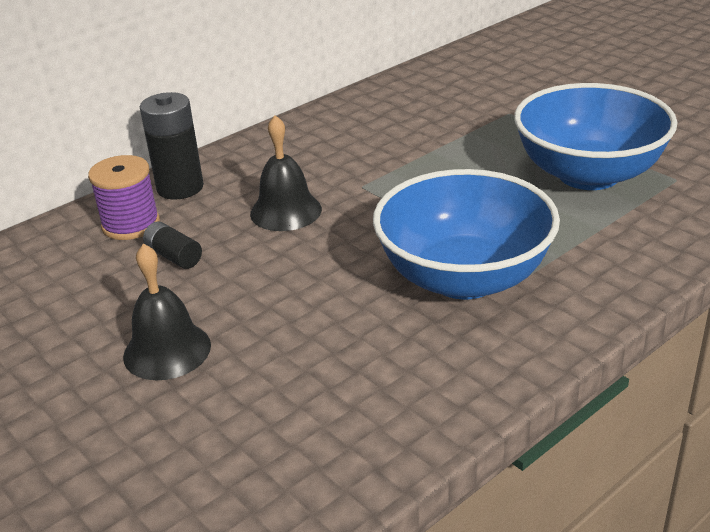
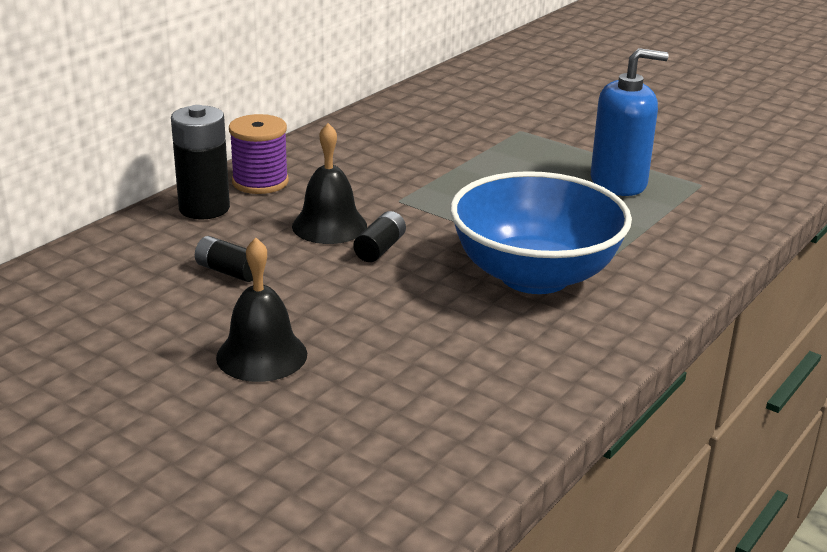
camera: 15 degrees left, 5 degrees down
(131, 224) = (166, 244): purple spool -> purple spool (260, 182)
(323, 239) = (380, 249): none -> black battery
(588, 174) = (618, 182): blue bowl -> blue soap dispenser

